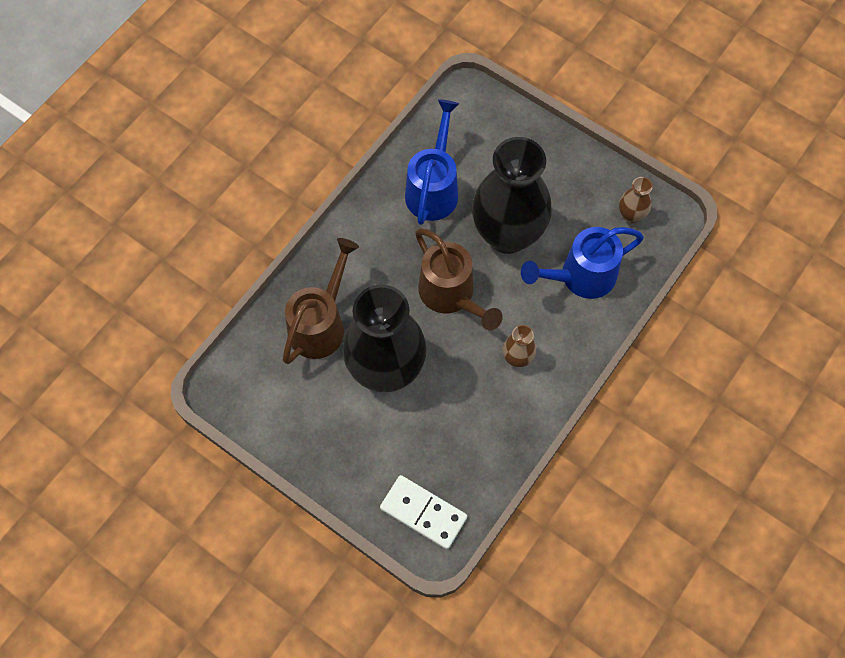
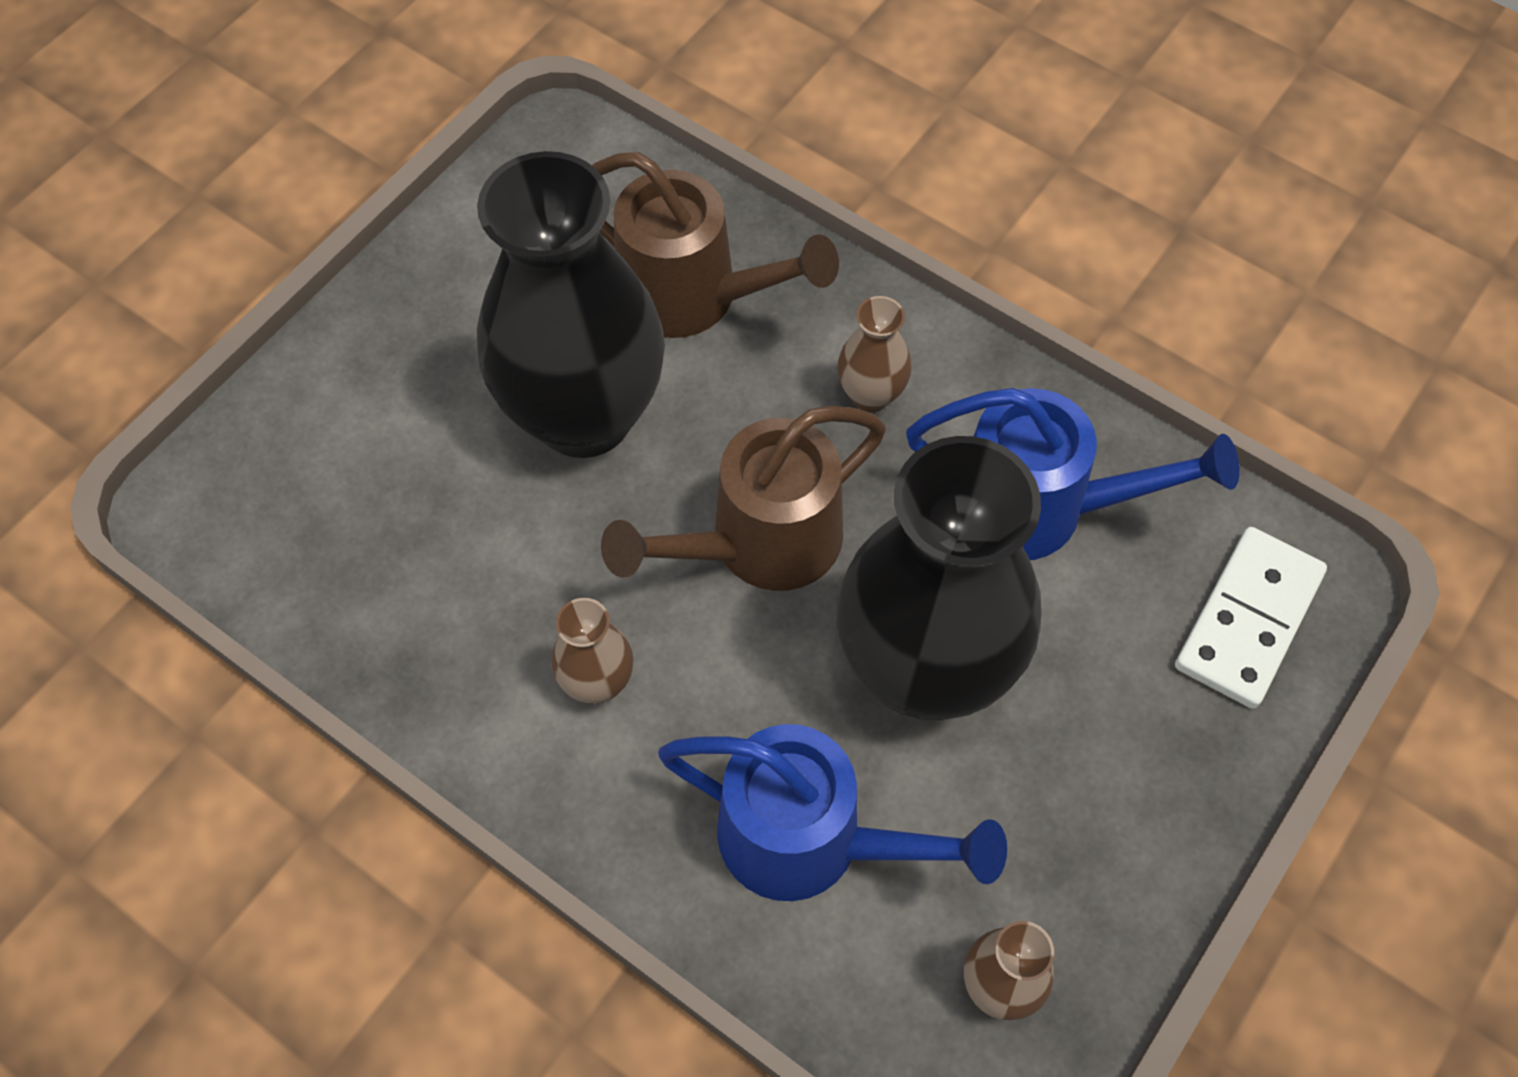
camera: 90 degrees right, 5 degrees down
(376, 250) = (871, 395): none -> brown vase
(423, 513) = (258, 487): white domino -> white domino (1248, 620)
(580, 277) = (811, 840): blue watering can -> blue watering can turned 135 degrees clockwise

